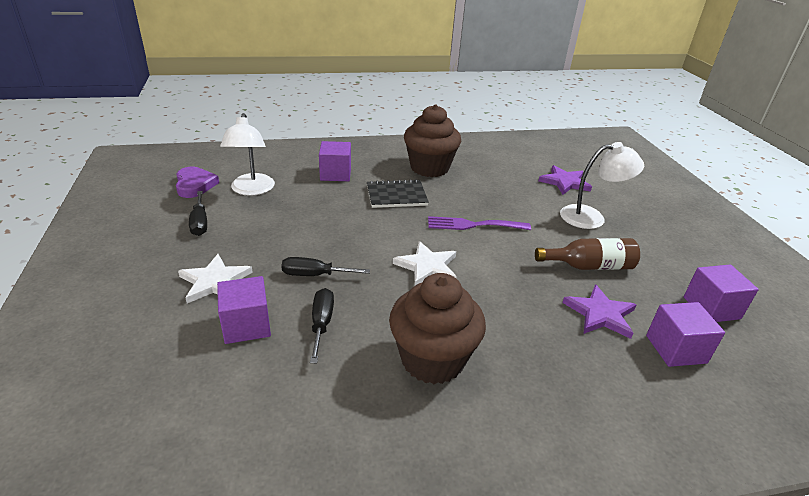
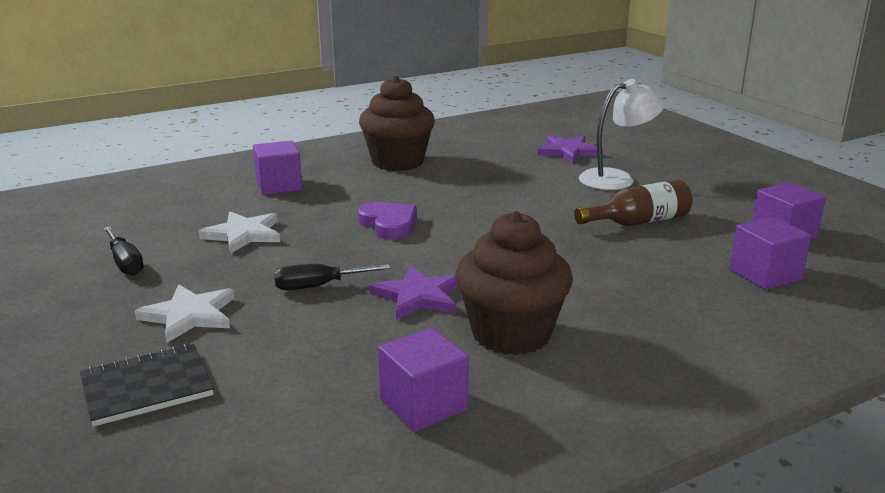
camera: 15 degrees left, 10 degrees down
(195, 185) = (89, 226): purple heart -> purple heart (389, 224)
(246, 325) = (262, 348): purple cube -> purple cube (423, 405)
(251, 190) = (174, 219): white lamp -> none
(321, 324) = (358, 328): black screwdriver -> none
(396, 195) = (372, 195): black notebook -> black notebook (147, 387)
(427, 266) = (453, 254): white star -> white star (243, 234)
(473, 225) = (485, 207): purple fork -> none
(600, 314) = (673, 260): purple star -> purple star (418, 296)

